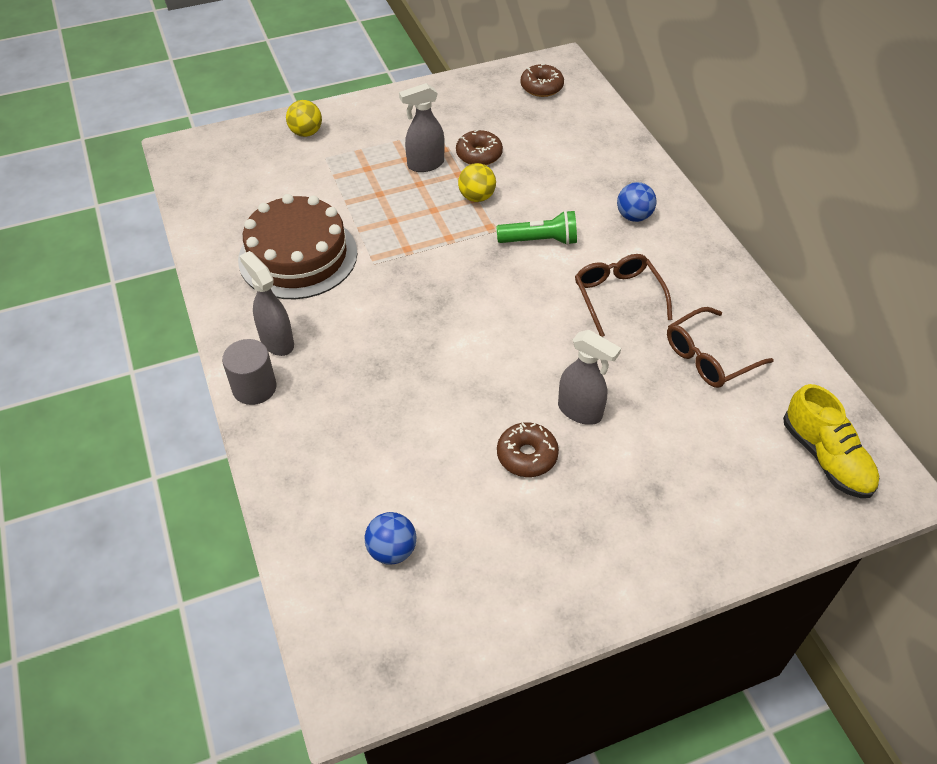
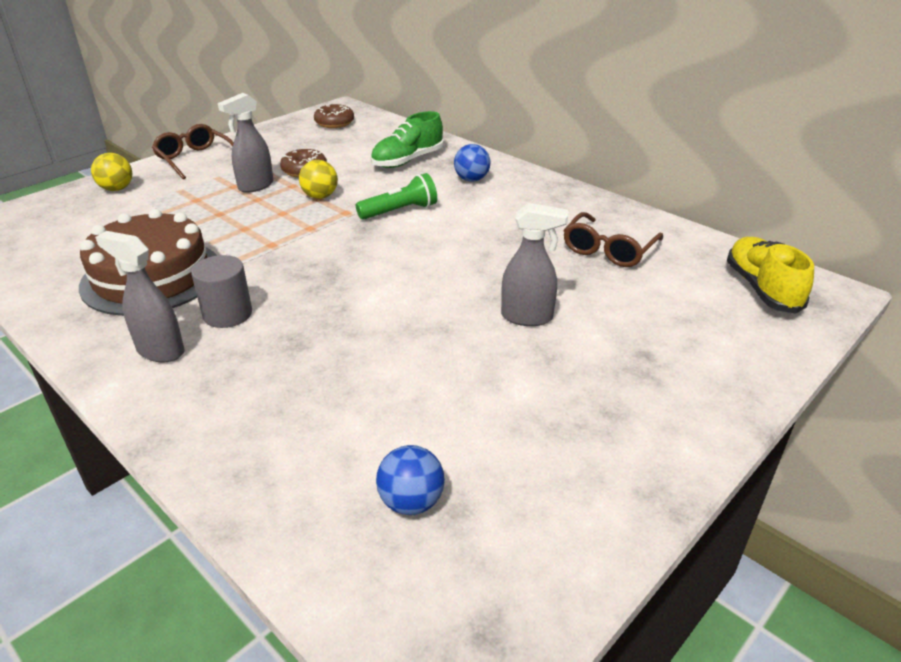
camera: 25 degrees left, 15 degrees down
(254, 387) = (150, 399): grey cylinder -> grey cylinder (227, 314)
(527, 455) = (502, 366): brown donut -> none
(585, 169) = (407, 161): none -> green shoe
(618, 297) = (498, 231): brown glasses -> brown glasses (195, 159)
(826, 457) = (761, 288): yellow shoe -> yellow shoe turned 135 degrees counterclockwise

